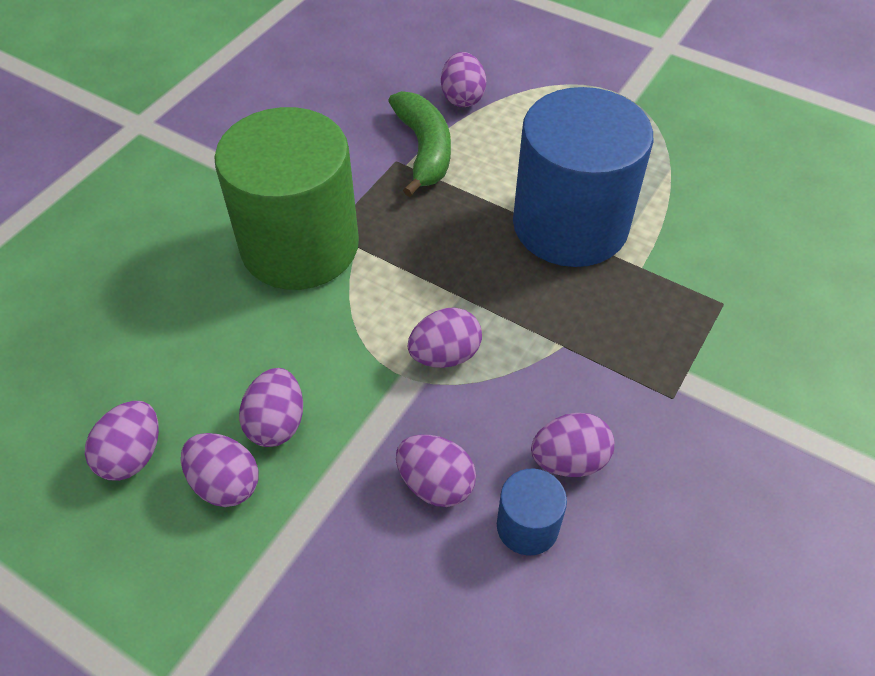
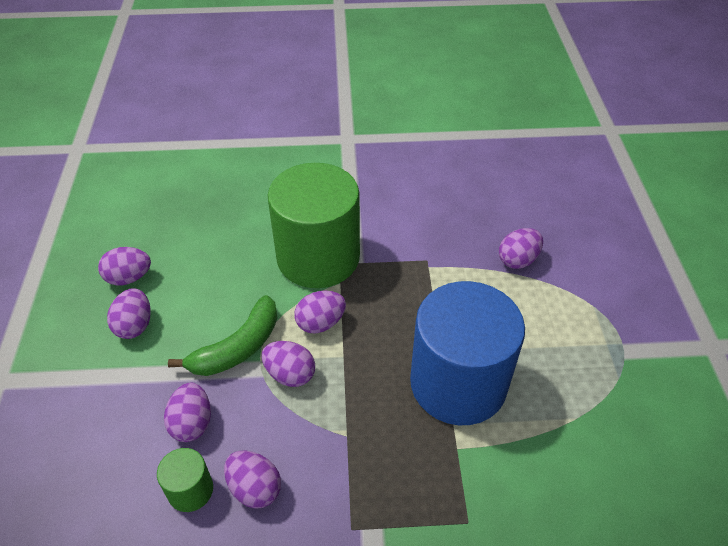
camera: 55 degrees right, 5 degrees down
(277, 423) = (186, 323): purple egg -> purple egg (320, 323)
(424, 150) = (450, 268): green banana -> green banana (238, 347)
(527, 526) = (190, 490): blue cylinder -> green cylinder

